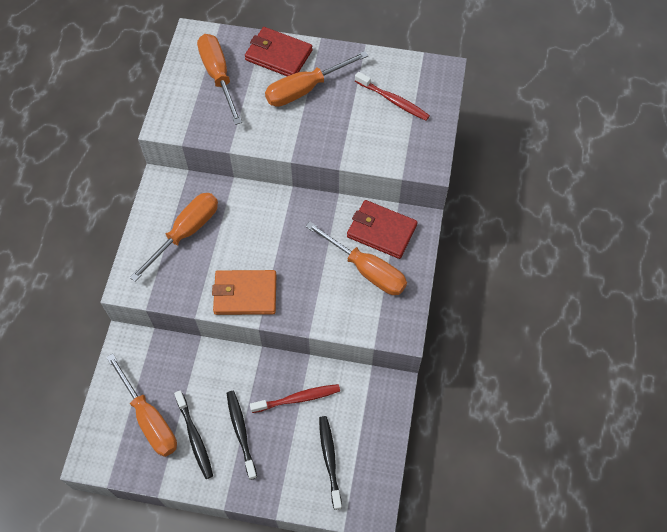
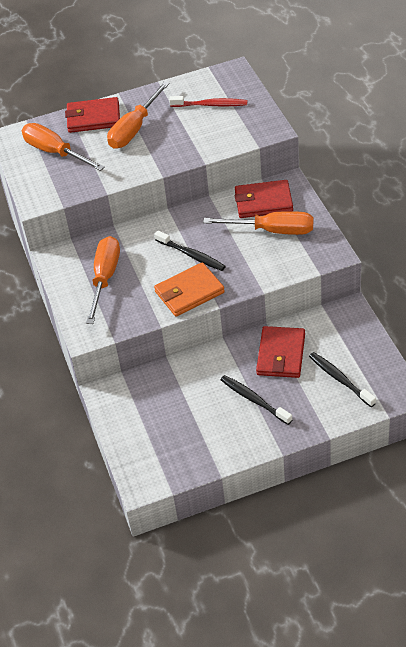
camera: 25 degrees left, 15 degrees down
(149, 419) = (170, 431): orange screwdriver -> none
(195, 437) = (219, 423): black toothbrush -> black toothbrush (191, 255)
(297, 398) = (281, 354): red toothbrush -> red wallet

